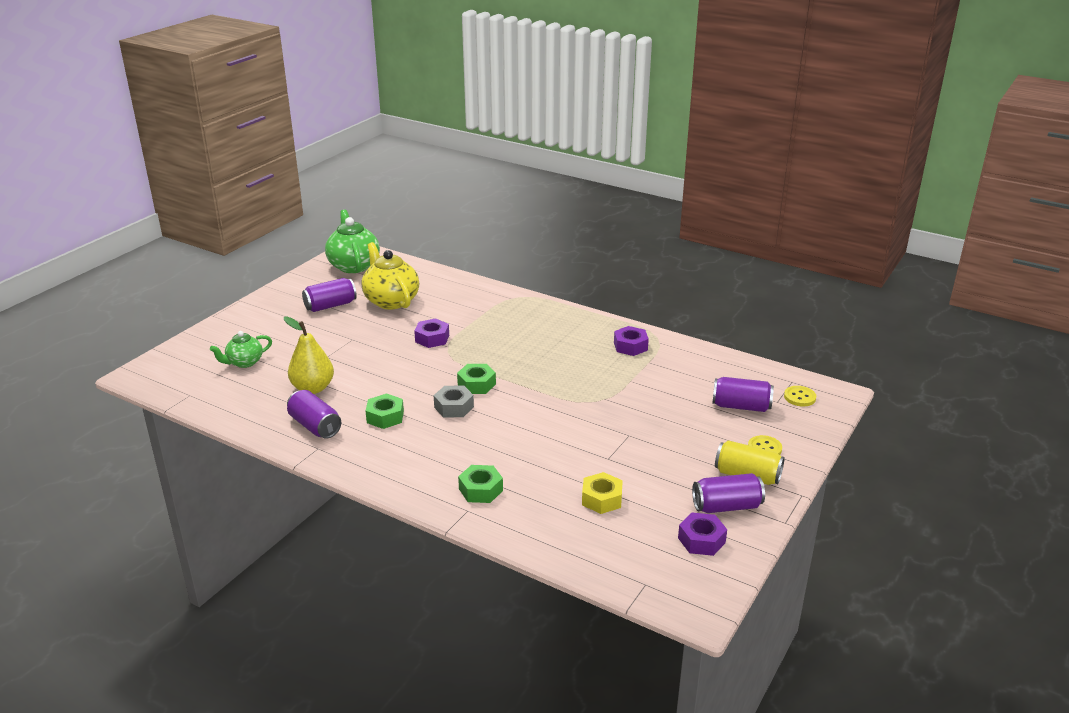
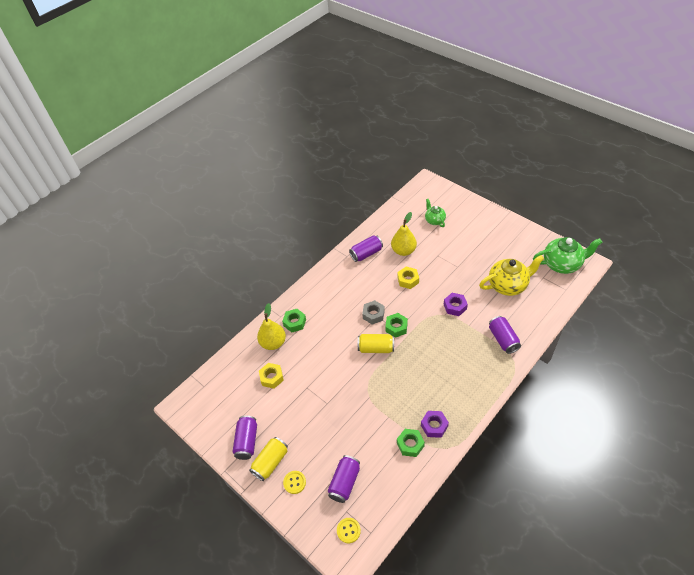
camera: 105 degrees right, 20 degrees up
(330, 306) = (501, 254): purple can -> purple can (503, 339)
(379, 380) = (408, 280): none -> yellow nut
(385, 417) = (369, 283): green nut -> green nut (410, 444)
(519, 399) = (376, 348): none -> yellow can
(530, 509) = (273, 343): none -> yellow pear
(701, 540) = (225, 420): purple nut -> none

